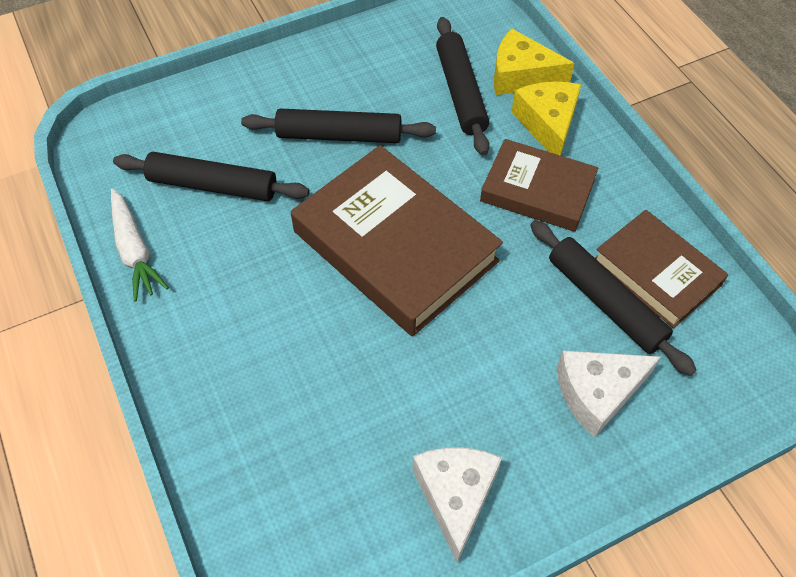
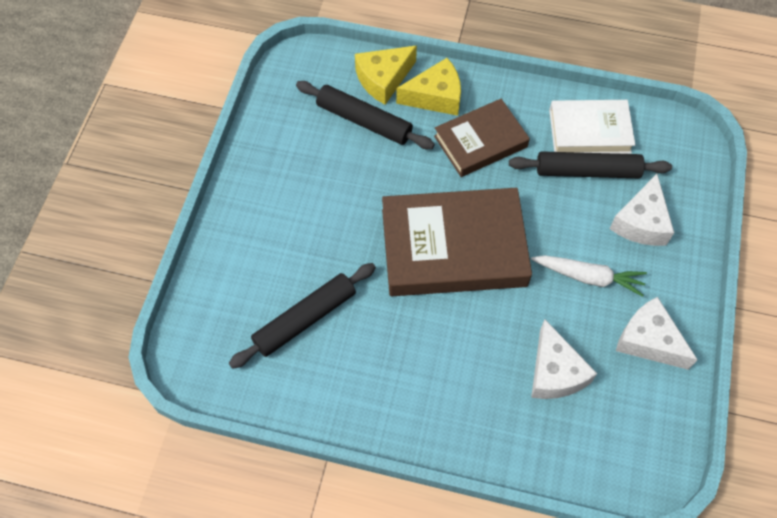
camera: 50 degrees left, 5 degrees up
(134, 250) = (317, 404): white carrot -> white carrot (588, 277)
(335, 426) = (555, 372): none -> white cheese
(339, 135) = (333, 214): black rolling pin -> none
(547, 124) = (435, 96): yellow cheese -> yellow cheese turned 135 degrees clockwise
(656, 273) = (589, 131): brown book -> white book

